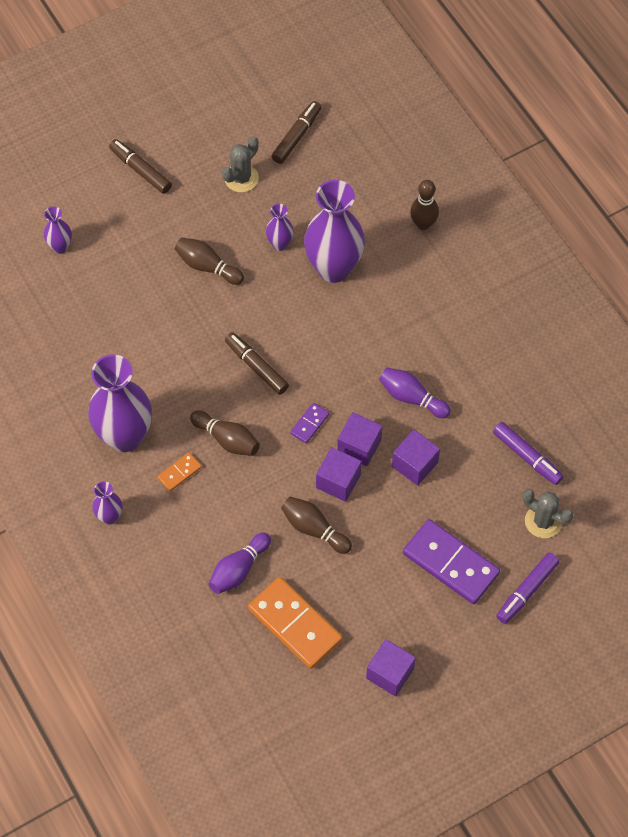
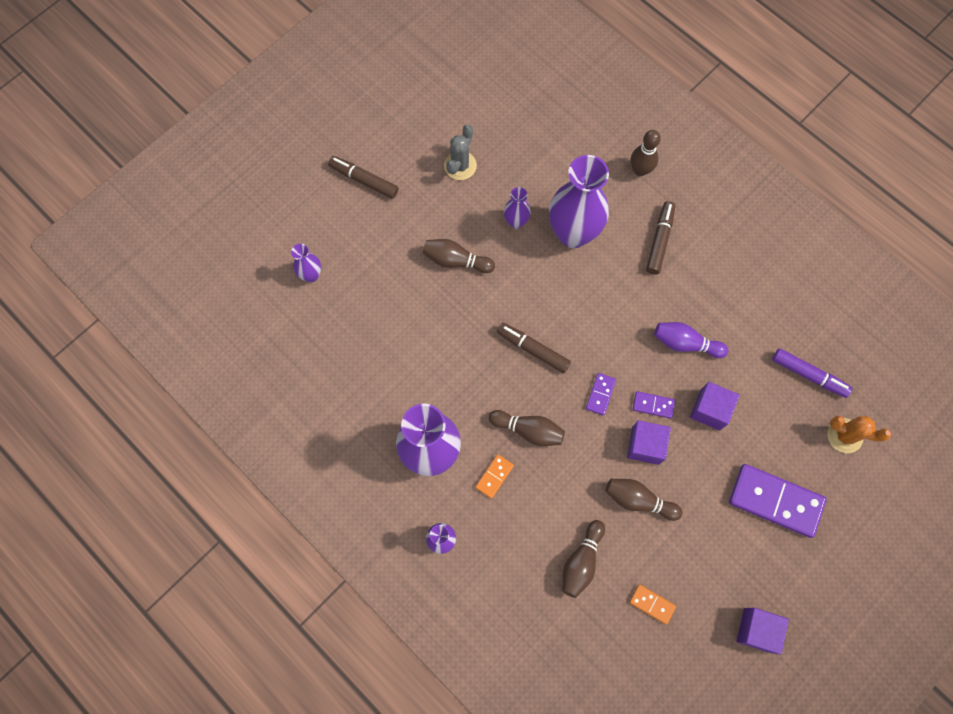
camera: 15 degrees left, 10 degrees up
(238, 569) = (581, 561): purple bowling pin -> brown bowling pin
(294, 624) = (652, 604): orange domino -> orange domino, size x0.47
(297, 136) = (498, 112): brown marker -> brown marker (659, 240)
(359, 446) = (653, 405): purple cube -> purple domino
(526, 591) = (853, 510): purple marker -> none
(543, 521) = (844, 435): grey cactus -> orange cactus

